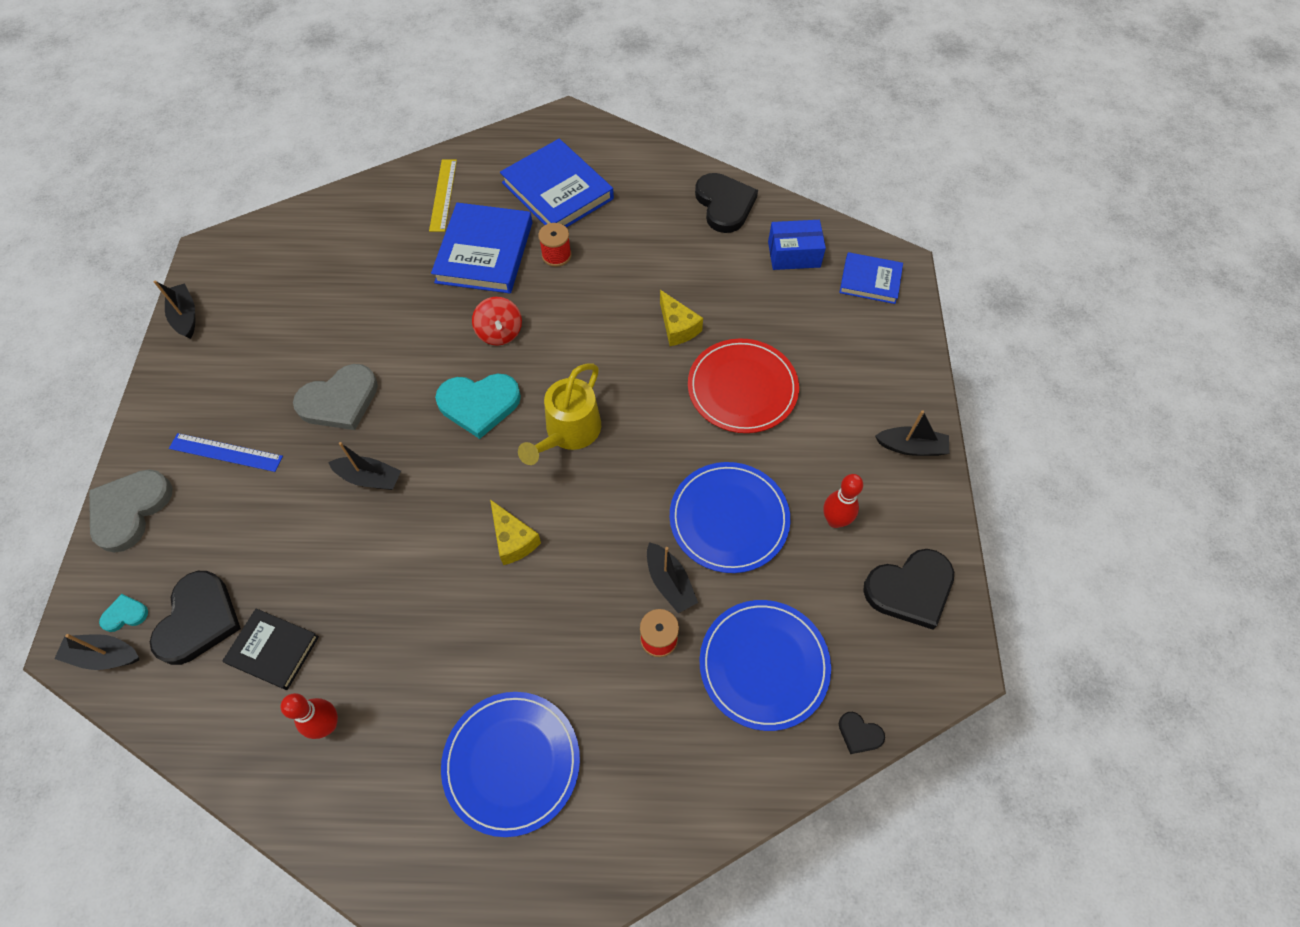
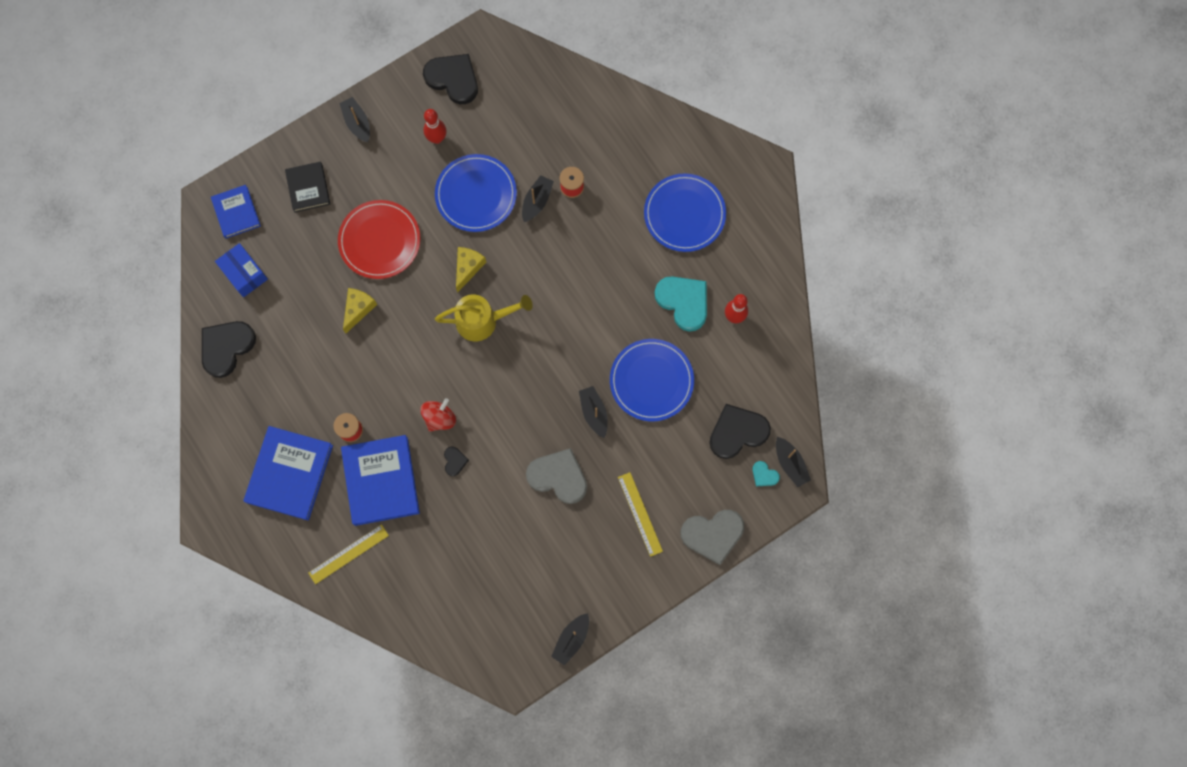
camera: 125 degrees left, 15 degrees up
(226, 452) = (640, 514): blue ruler -> yellow ruler
(273, 650) = (722, 377): black book -> black book (308, 188)
(479, 404) = (501, 389): turquoise heart -> turquoise heart (683, 302)
(484, 252) = (381, 481): blue book -> blue book turned 75 degrees counterclockwise
(513, 540) = (572, 301): yellow cheese -> yellow cheese (468, 268)
(764, 665) = (548, 127): blue plate -> blue plate (651, 381)
(859, 734) = (551, 64): black heart -> black heart (454, 461)

